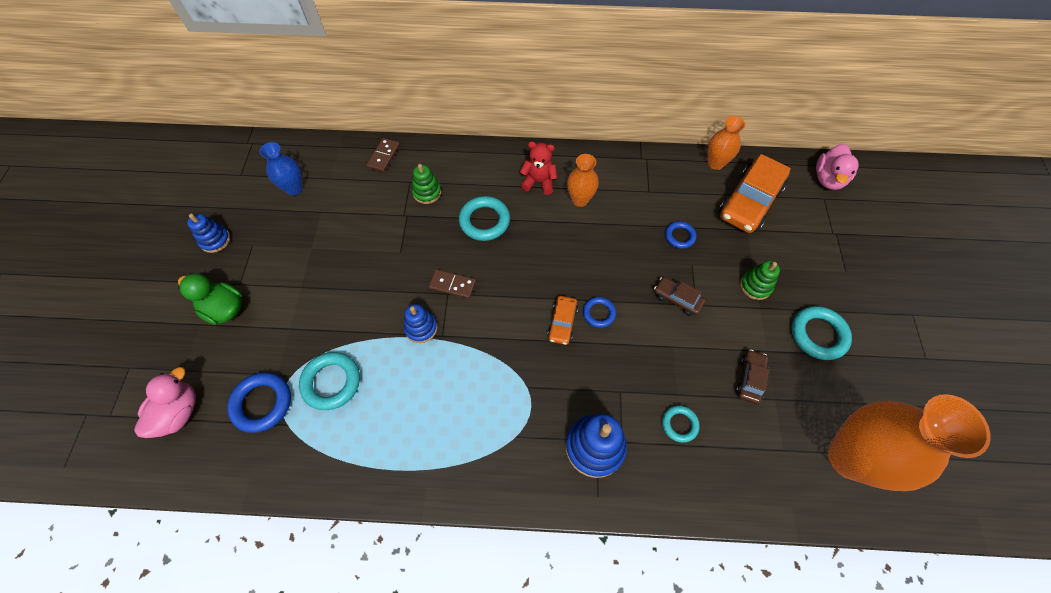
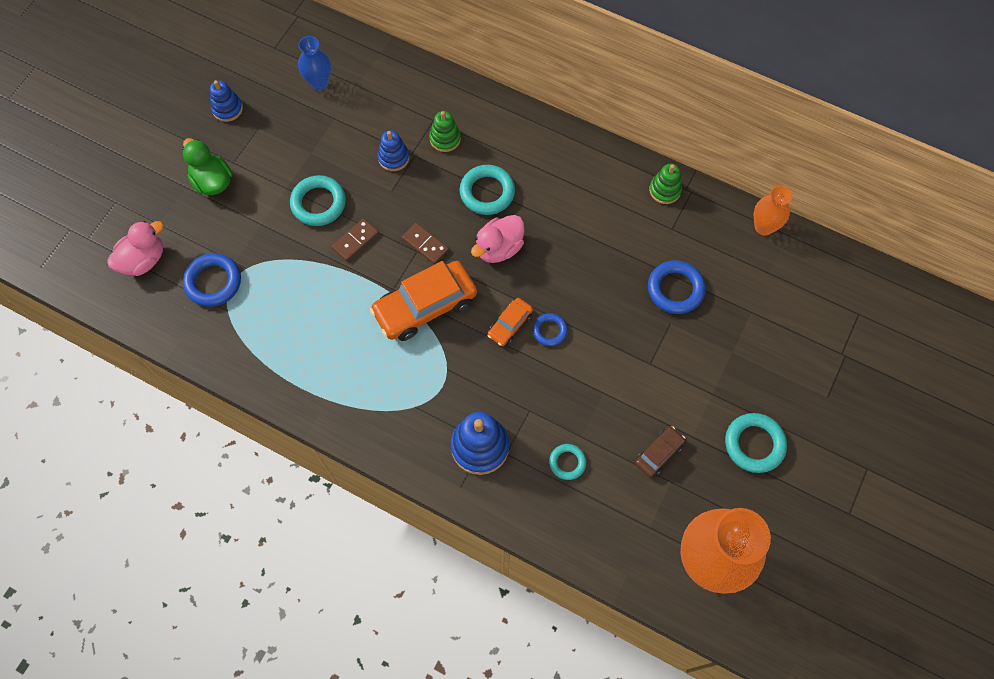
camera: 25 degrees right, 5 degrees up
(331, 382) = (278, 289): turquoise ring -> turquoise ring (318, 203)
(384, 156) = (420, 81): brown domino -> brown domino (355, 241)
(421, 328) = (377, 273): blue stacking toy -> blue stacking toy (393, 158)
(539, 182) = (563, 172): red teddy bear -> none
(580, 200) = (595, 209): orange vase -> none
(677, 299) = (634, 350): brown car -> none
(679, 236) = (675, 289): blue ring -> blue ring, size x1.67
(749, 202) = (773, 284): orange car -> orange car (425, 306)
(755, 286) = (722, 371): green stacking toy -> green stacking toy (665, 190)
(828, 179) = (878, 295): pink duck -> pink duck (499, 248)

